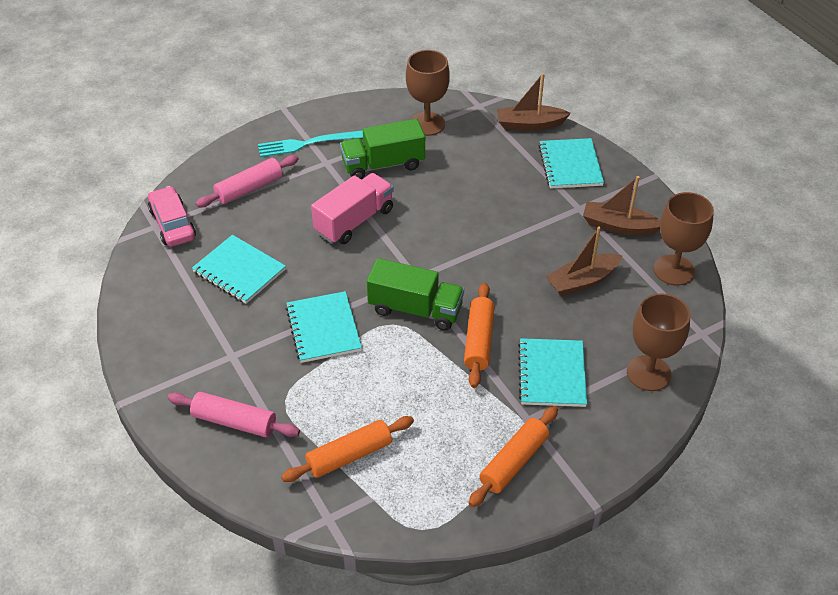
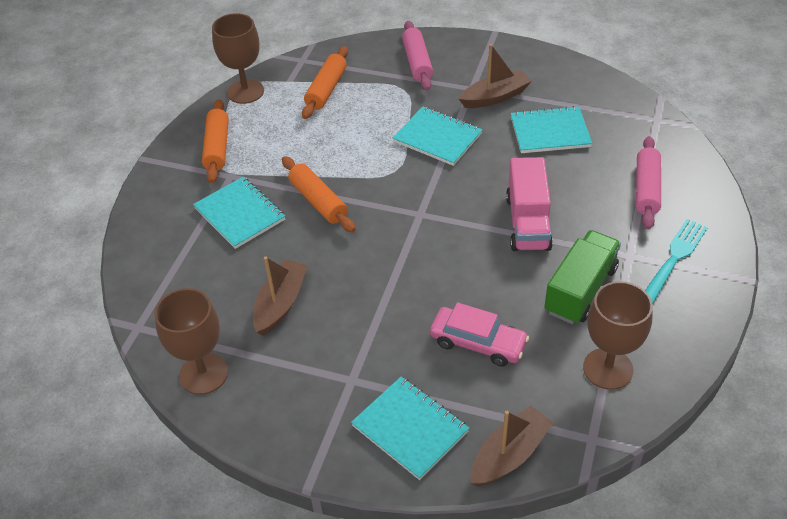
camera: 140 degrees right, 0 degrees up
(172, 224) = (648, 128): pink car -> pink car (478, 343)
(234, 422) = (417, 62): pink rolling pin -> pink rolling pin turned 75 degrees counterclockwise
(415, 309) = (390, 191): green truck -> none
(619, 226) = (294, 386): brown boat -> brown boat (495, 97)
(648, 373) = (162, 263): brown goblet -> brown goblet (245, 92)

